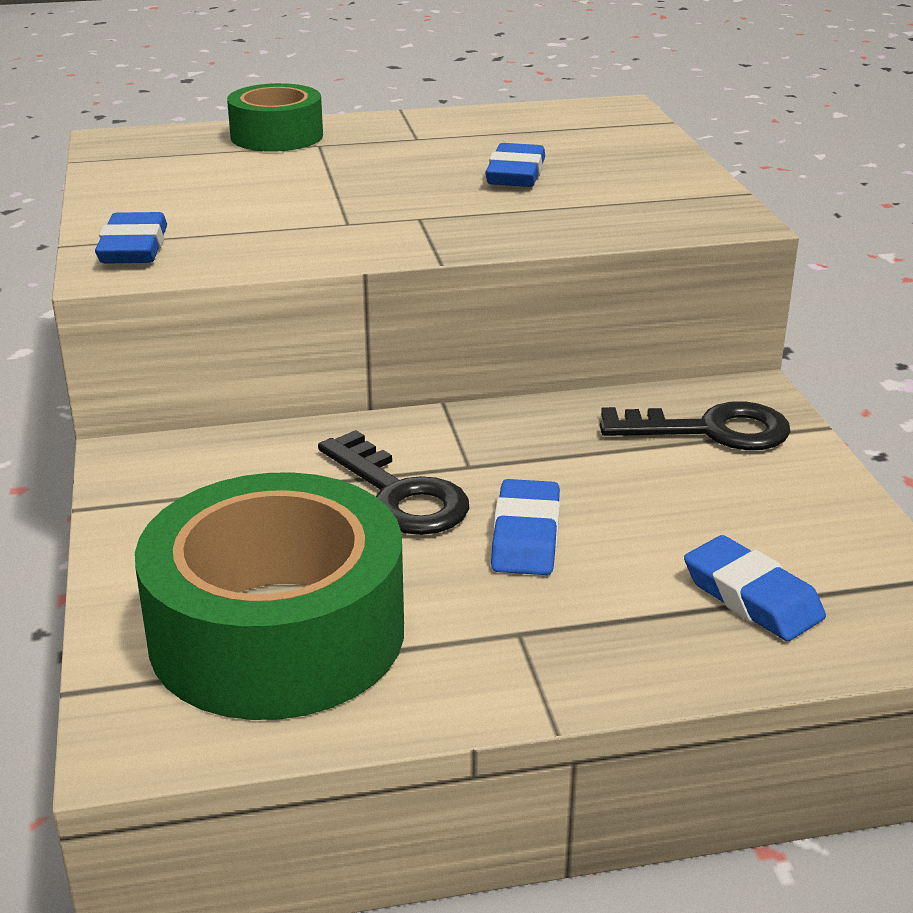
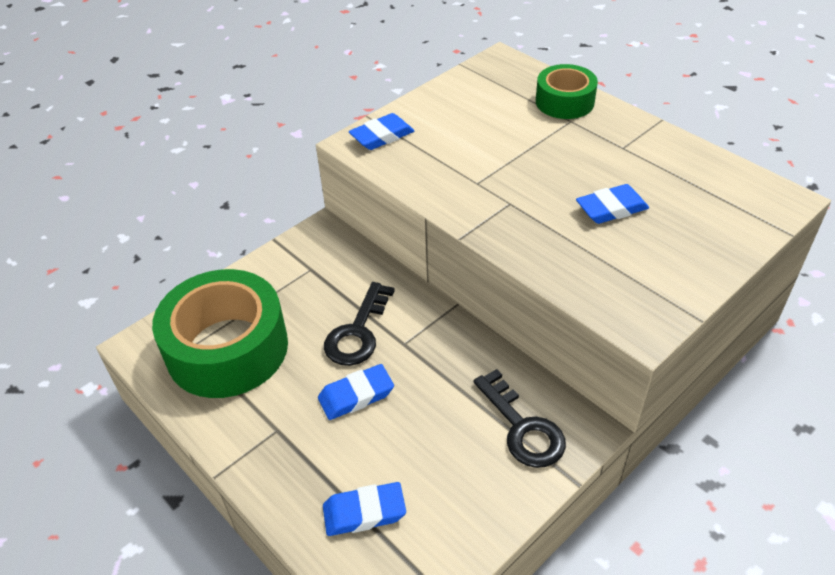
camera: 60 degrees right, 15 degrees up
(752, 597) = (364, 512): blue eraser -> blue eraser turned 60 degrees clockwise

